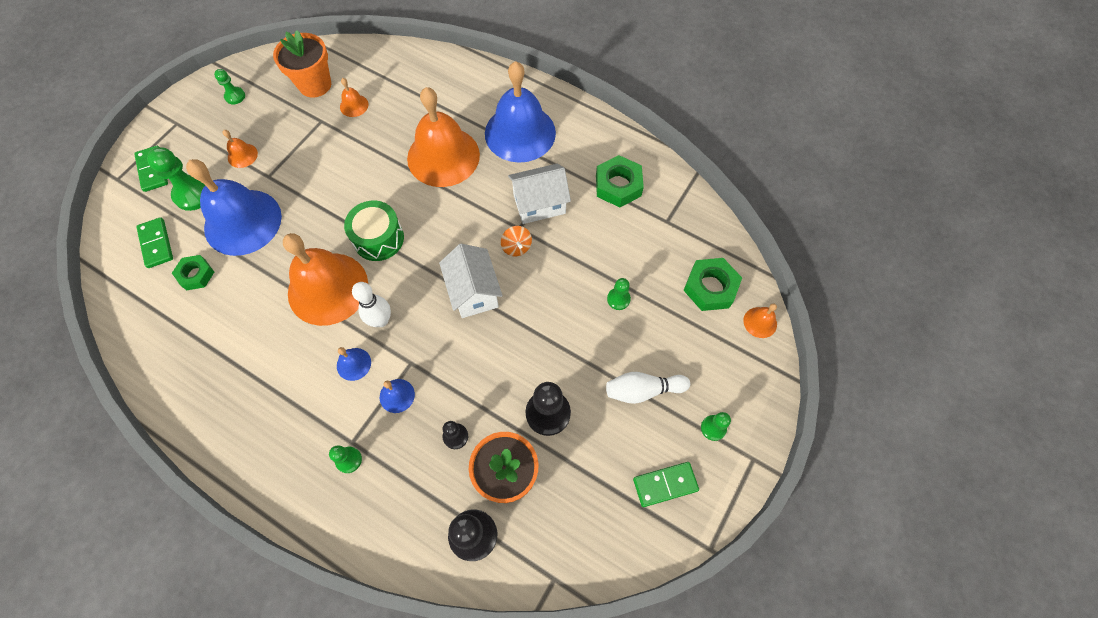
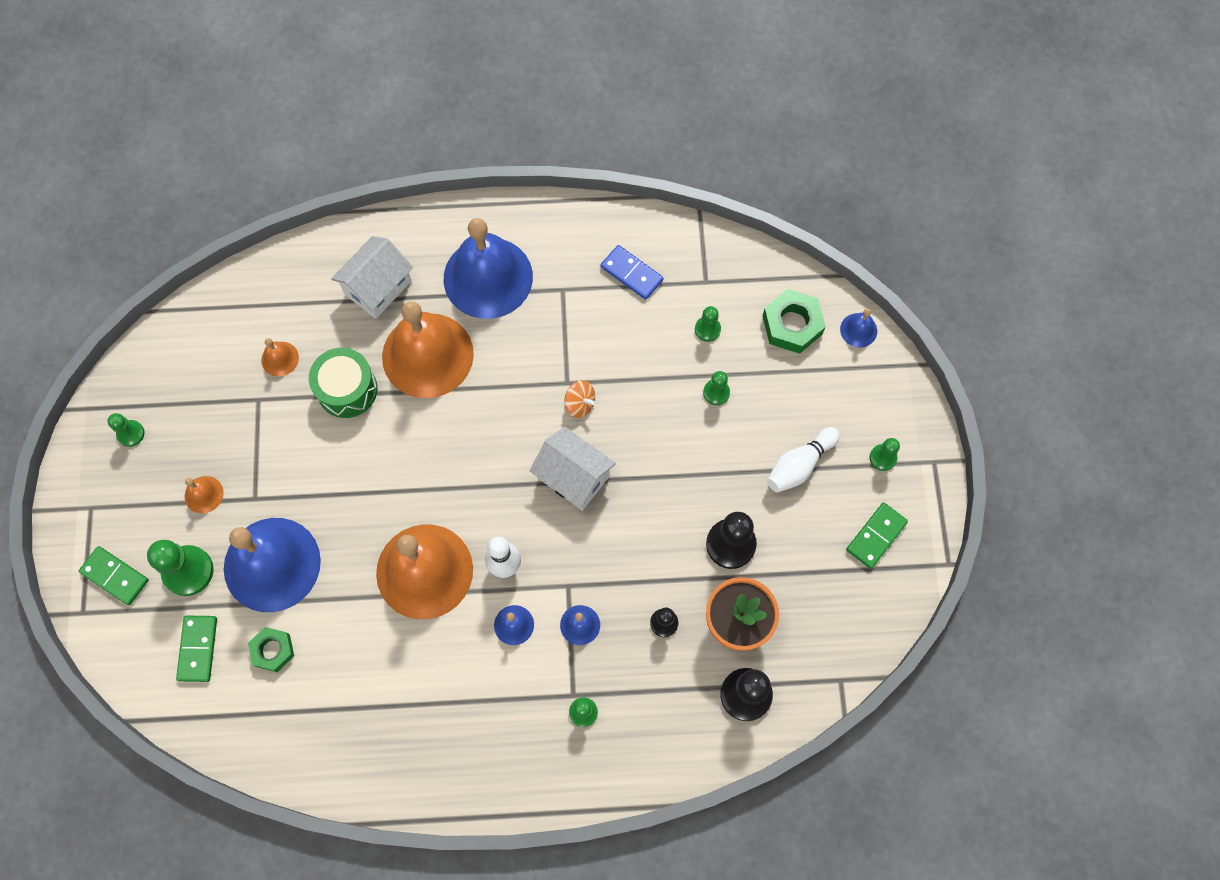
camera: 35 degrees left, 5 degrees up
(156, 244) = (198, 649): green domino -> green domino turned 60 degrees clockwise
(315, 85) = (213, 362): orange flower pot -> none
(378, 238) = (433, 487): green drum -> green drum (347, 389)
(539, 204) = (568, 344): white house -> white house (378, 287)
(618, 185) = (632, 273): green nut -> blue domino
(644, 253) = (707, 329): none -> green pawn
(760, 322) = (858, 330): orange bell -> blue bell

